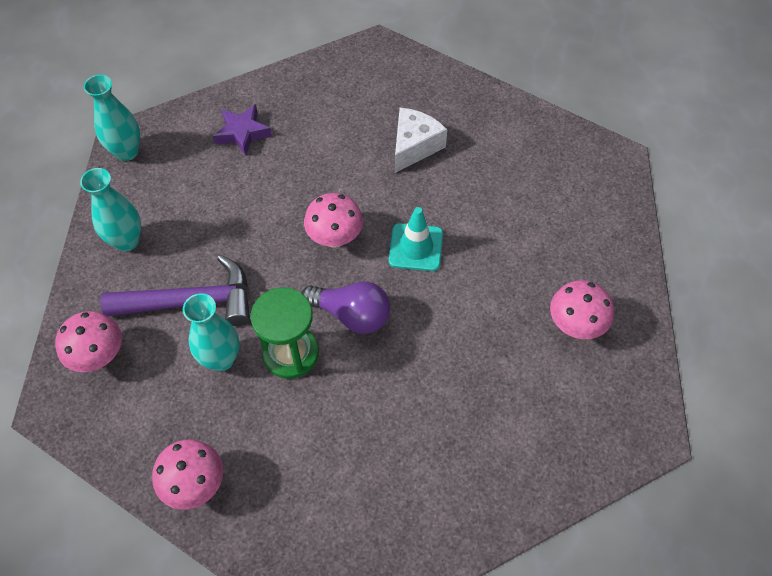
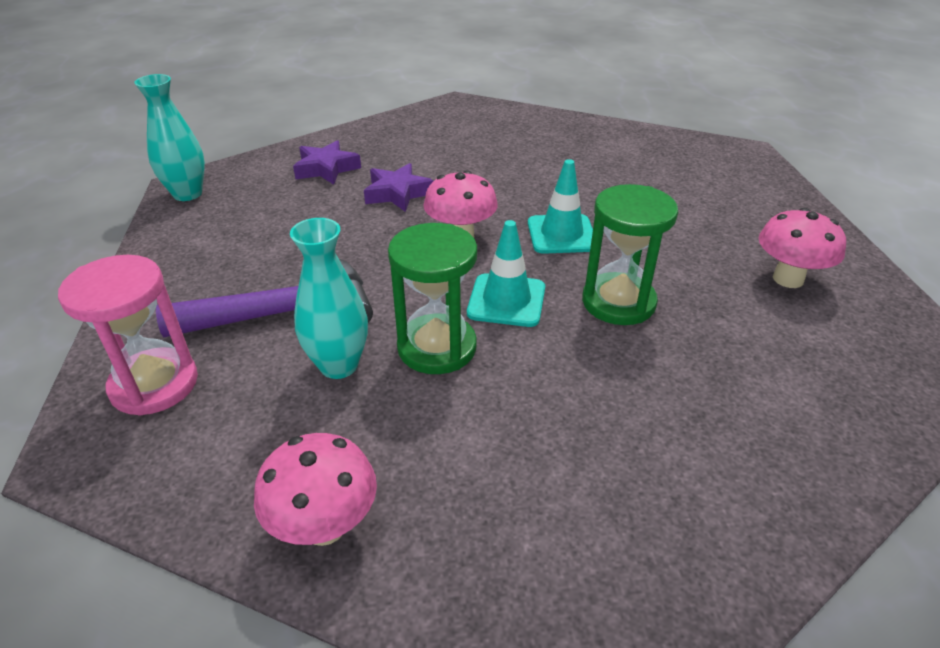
camera: 10 degrees left, 20 degrees down
(99, 356) = (154, 384): pink mushroom -> pink hourglass
(127, 241) = (191, 266): turquoise vase -> none
(296, 175) = (397, 193): none -> purple star
(351, 315) = (506, 300): purple light bulb -> turquoise traffic cone
(414, 146) = (525, 161): white cheese -> none
(434, 330) = (618, 302): none -> green hourglass

